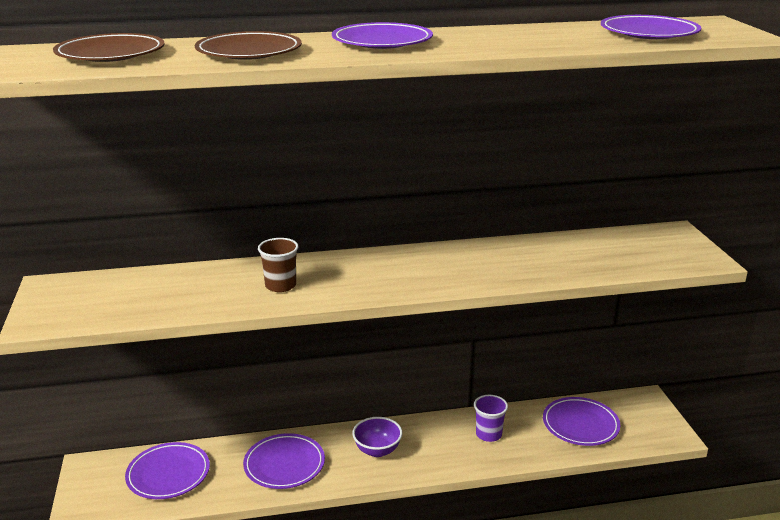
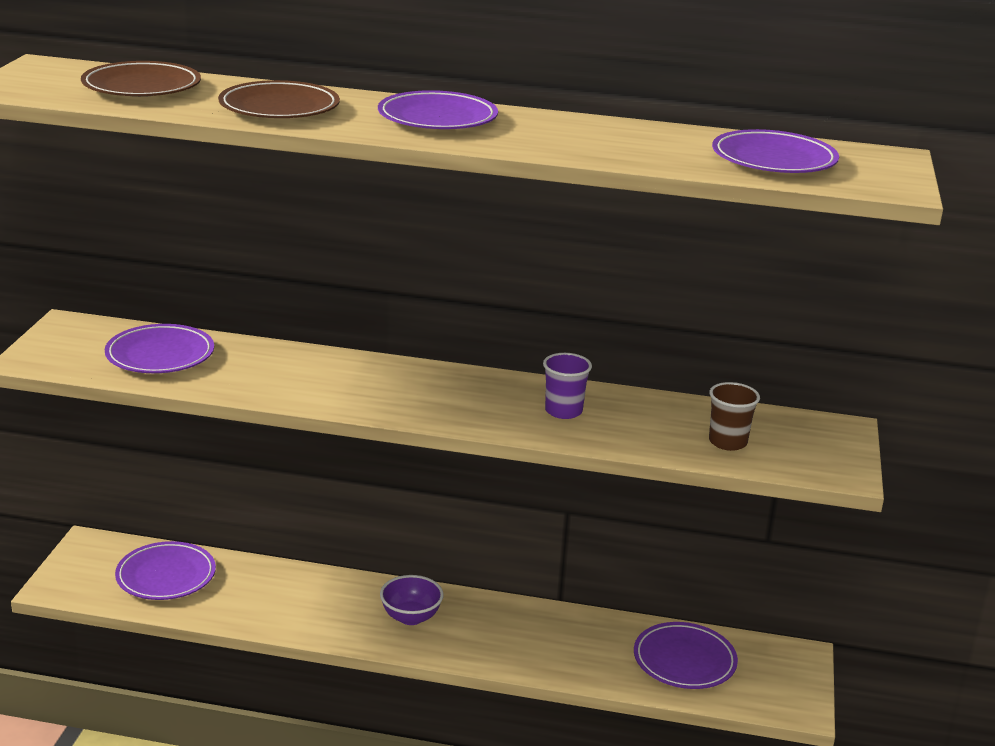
camera: 20 degrees right, 0 degrees up
(280, 285) = (300, 380): brown cup -> brown cup (727, 442)
(284, 465) = (295, 602): purple plate -> purple plate (160, 355)
(488, 434) = (558, 638): purple cup -> purple cup (563, 411)

